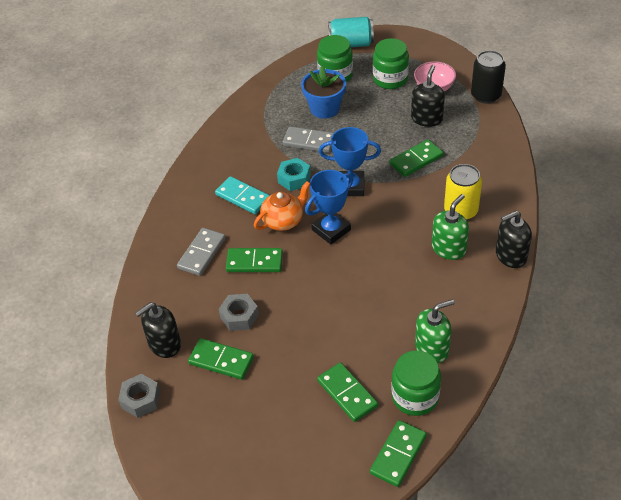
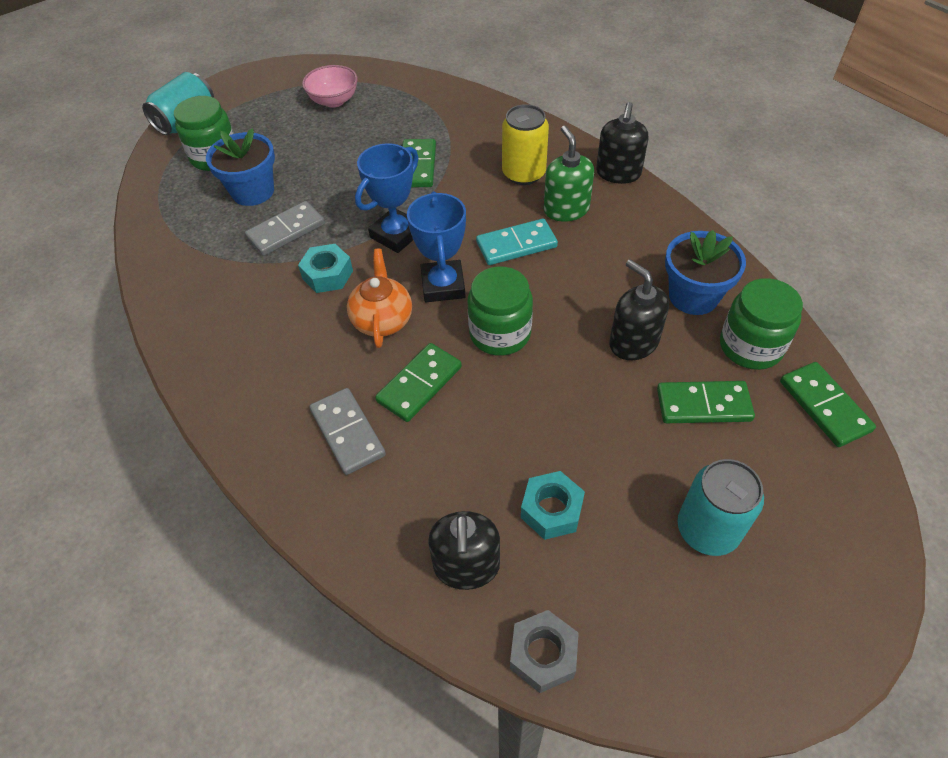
camera: 55 degrees left, 5 degrees up
(221, 360) = (551, 510): green domino -> turquoise nut
(239, 316) = (494, 449): grey nut -> none
(243, 197) = (300, 338): turquoise domino -> turquoise domino (516, 245)
(261, 434) = (707, 529): none -> turquoise can
(390, 79) = (279, 122): green jar -> green jar (500, 333)
(427, 118) = (369, 128): black soap dispenser -> black soap dispenser (633, 342)
(432, 349) = (693, 296): green soap dispenser -> blue flower pot
(486, 95) = (390, 76): black can -> none

